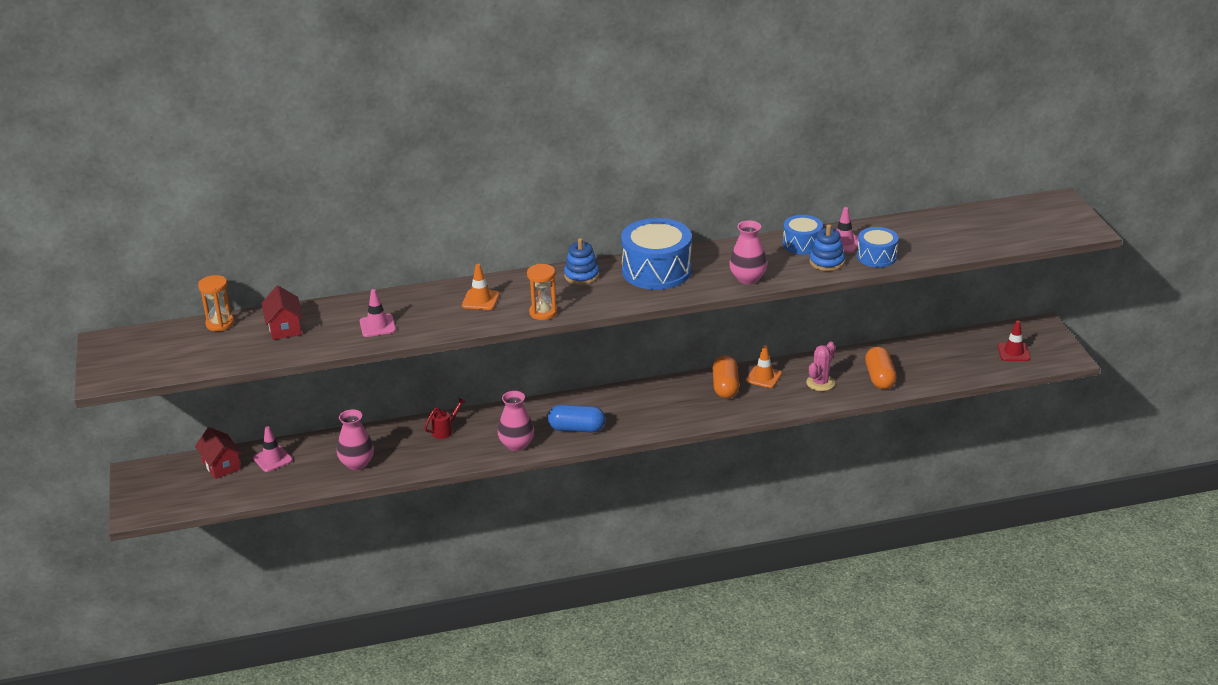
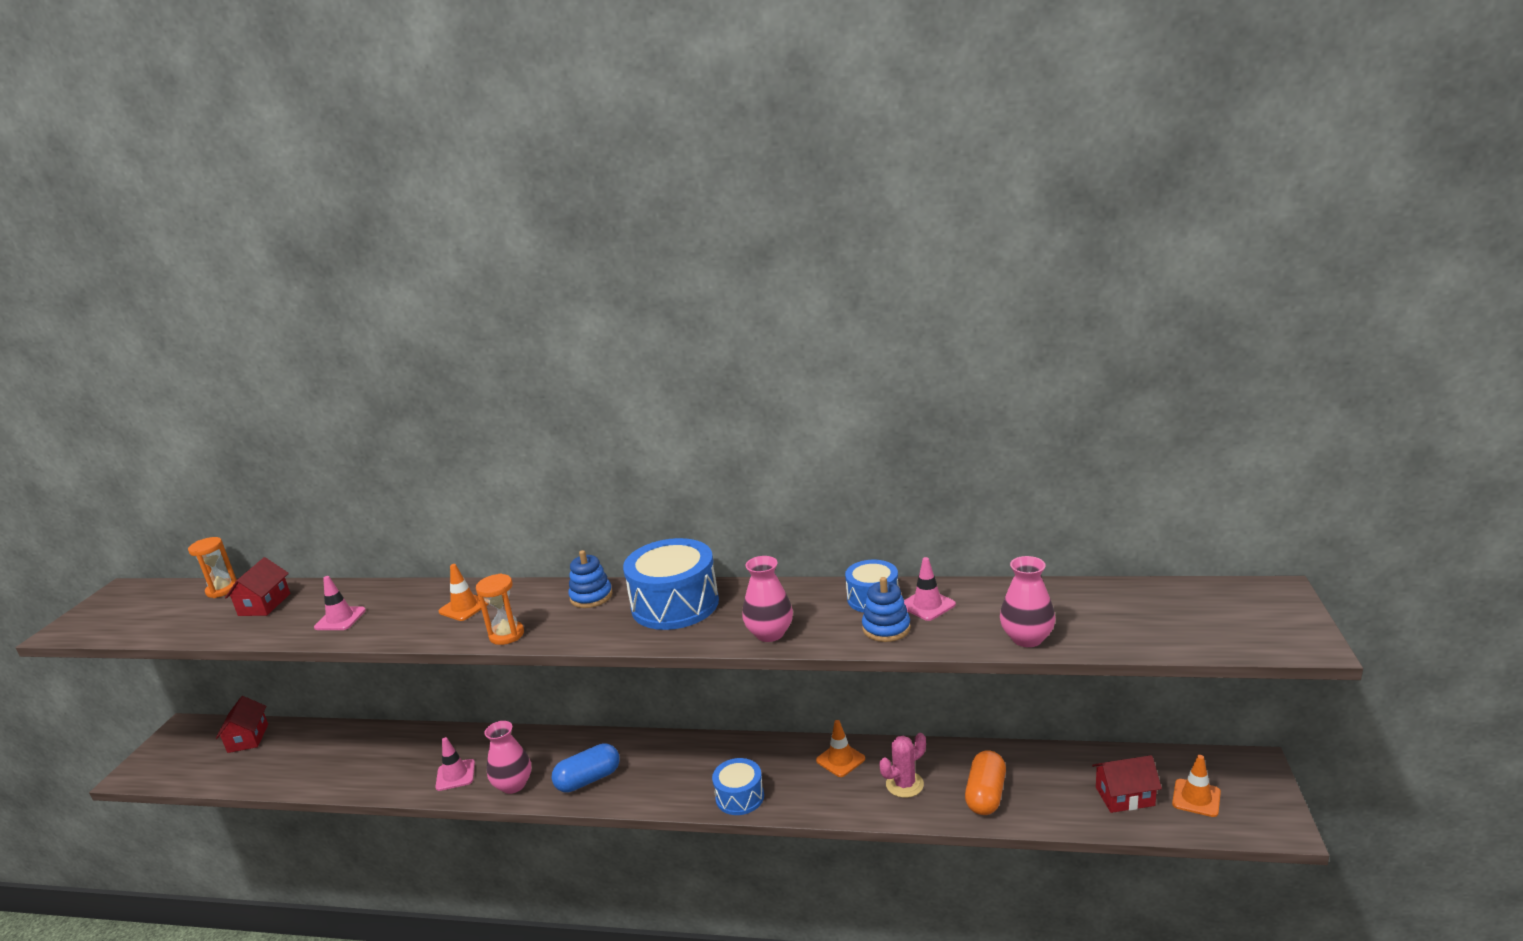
camera: 25 degrees right, 10 degrees down
(272, 459) = (292, 742): pink traffic cone -> pink traffic cone (455, 775)
(357, 463) = (353, 768): pink vase -> pink vase (1027, 638)
(445, 430) = (464, 748): red watering can -> none
(577, 428) = (588, 779): blue capsule -> blue capsule turned 60 degrees counterclockwise
(725, 386) = (787, 762): orange capsule -> none
(876, 257) = (958, 632): blue drum -> blue drum (740, 797)
(969, 360) = (1125, 796): none -> red house
(1013, 352) = (1196, 798): red traffic cone -> orange traffic cone

